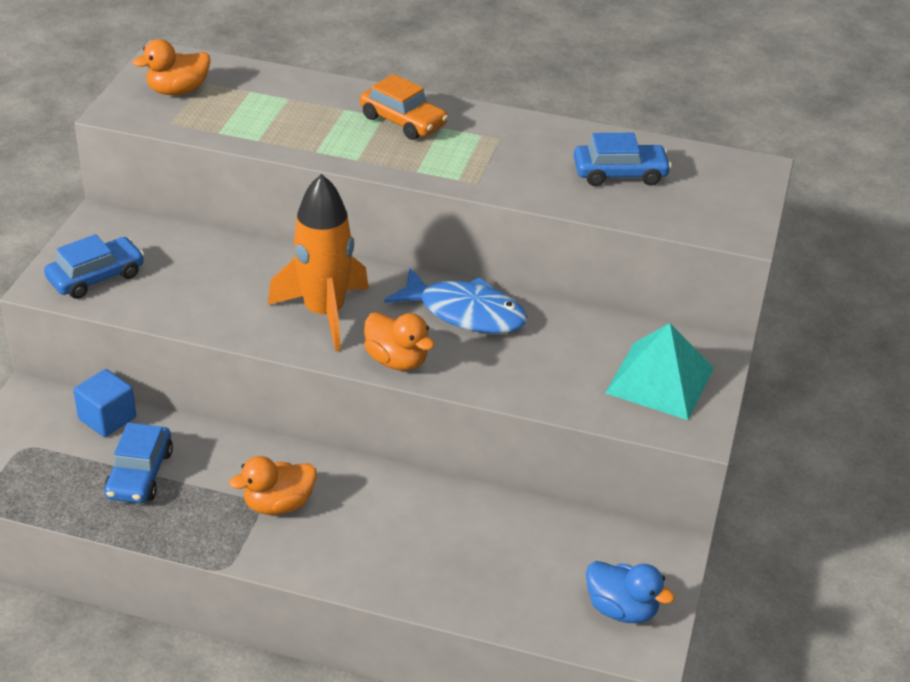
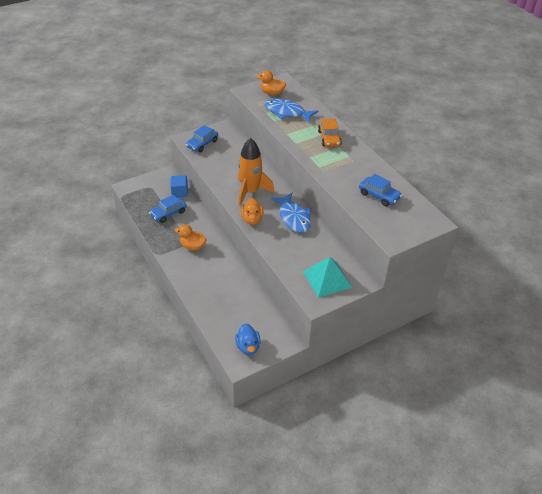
camera: 45 degrees right, 5 degrees up
(96, 277) = (202, 144): blue car -> blue car turned 120 degrees clockwise
(260, 113) = (287, 112): none -> blue fish

